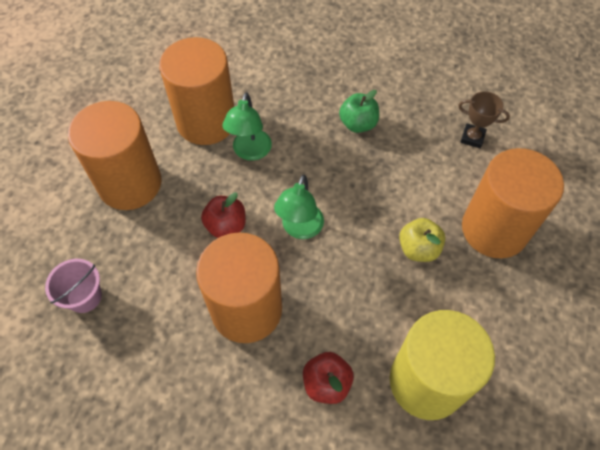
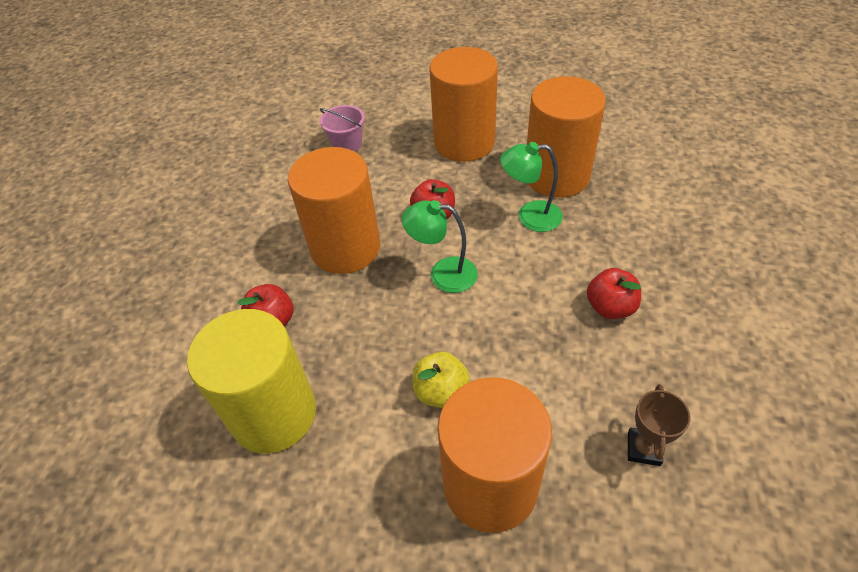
camera: 85 degrees right, 10 degrees down
(358, 124) = (610, 307): green apple -> red apple

